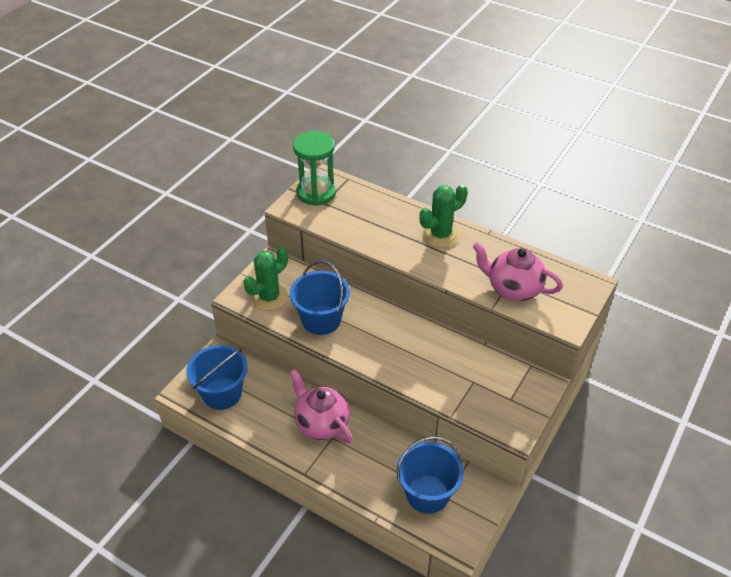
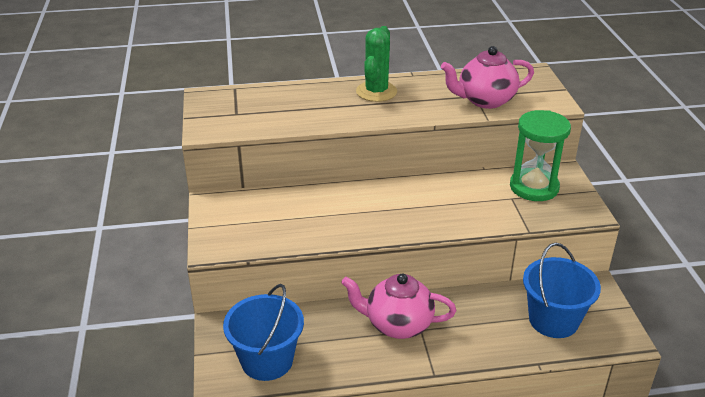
camera: 40 degrees left, 10 degrees down
(269, 297) = (247, 231): green cactus -> none
(316, 193) = (217, 109): green hourglass -> green hourglass (534, 187)
(321, 320) = (323, 223): blue bucket -> none

